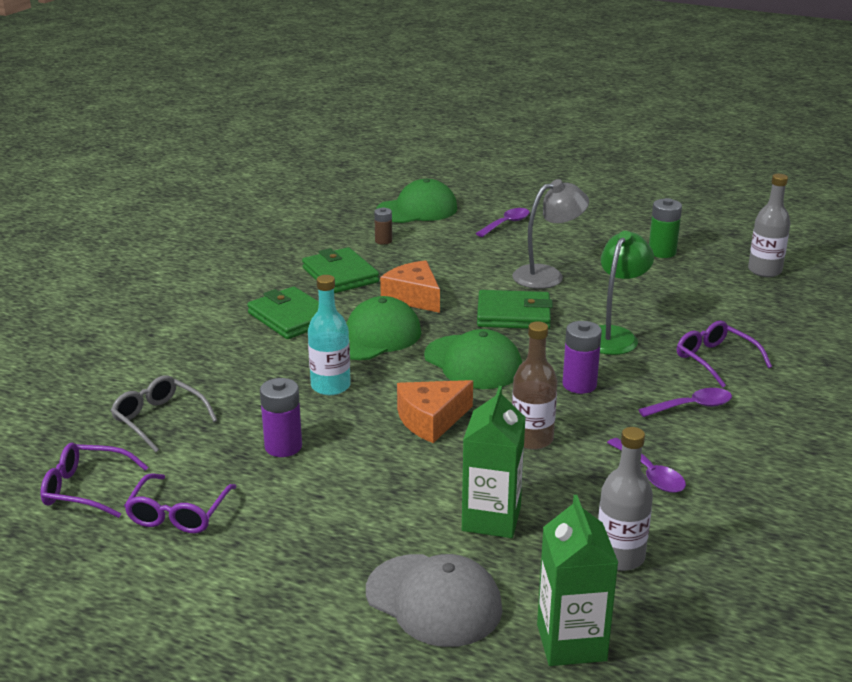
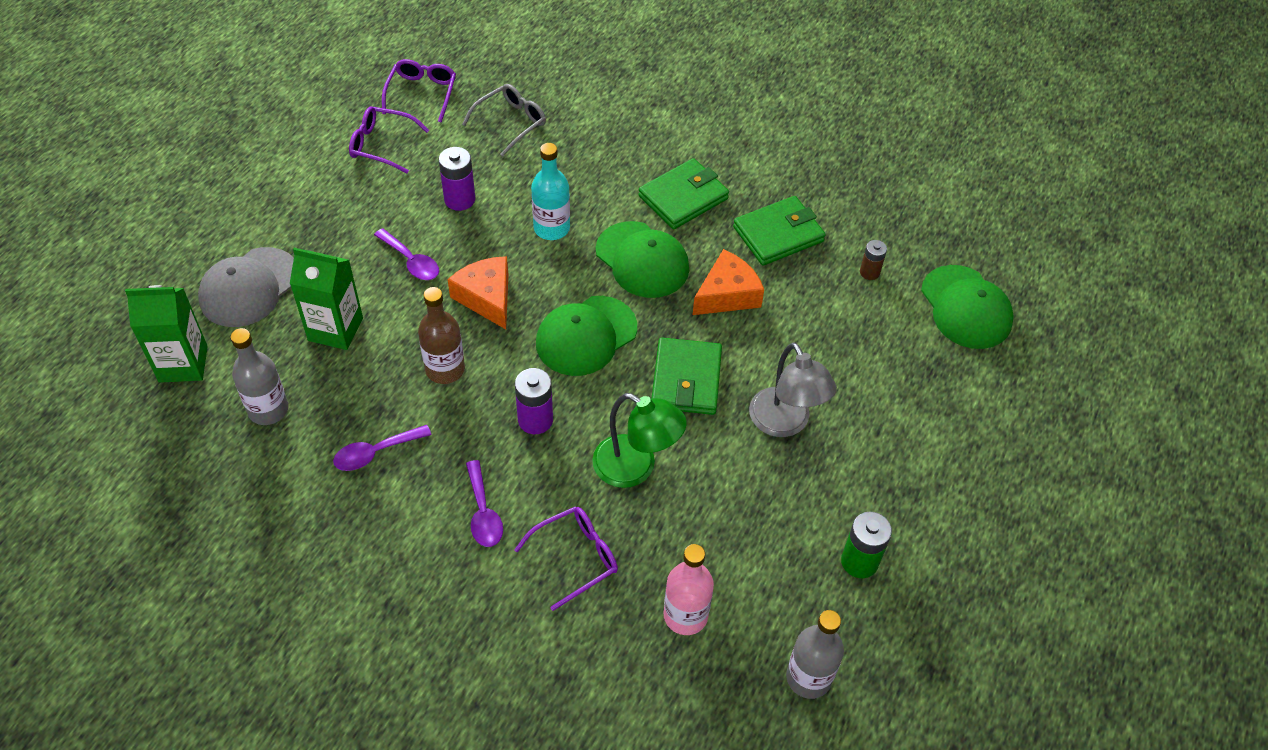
camera: 90 degrees right, 25 degrees up
(506, 224) = (932, 397): purple spoon -> purple spoon (411, 261)
(742, 313) = (685, 615): none -> pink bottle

